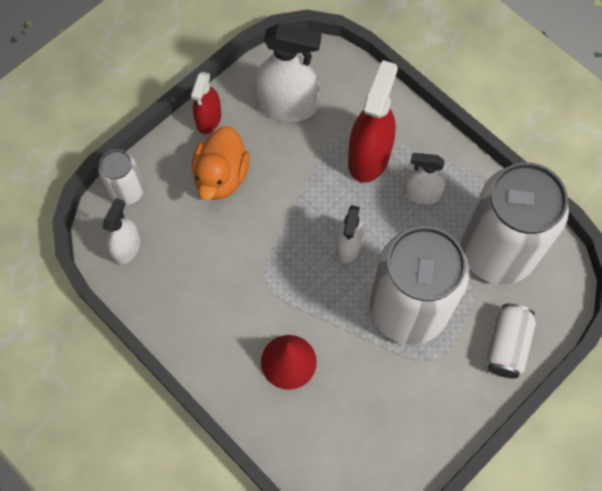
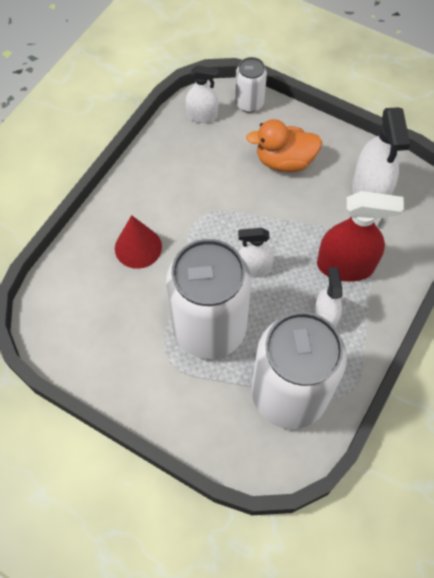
camera: 75 degrees right, 5 degrees down
(208, 119) = (333, 139): red spray bottle -> none
(506, 345) = (197, 420): white can -> none

